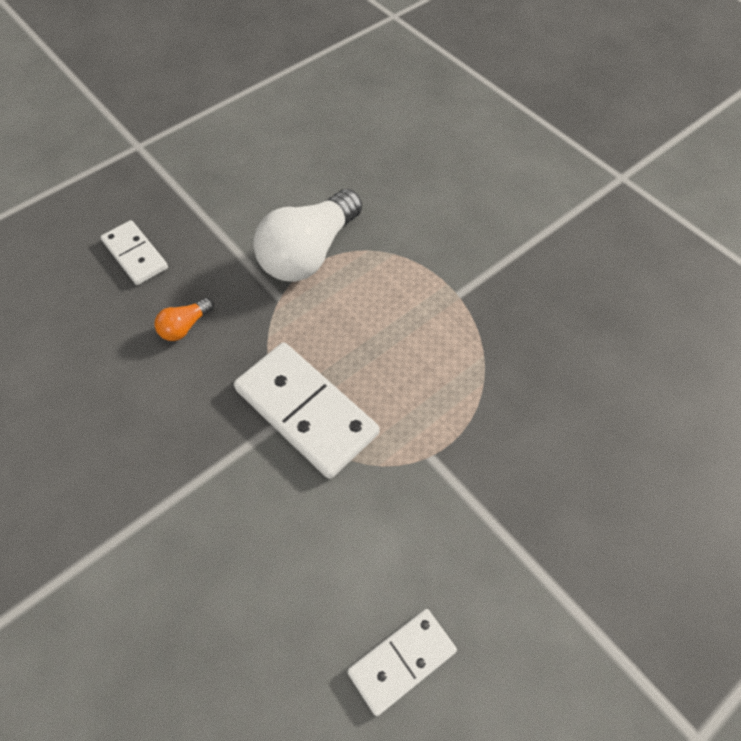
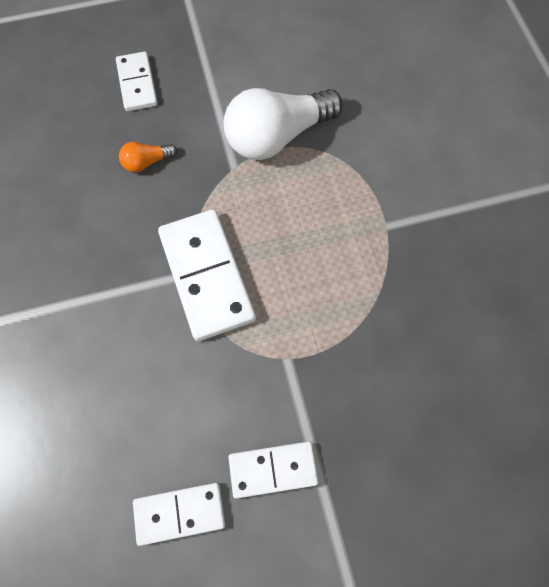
camera: 25 degrees right, 10 degrees up
(473, 569) = (273, 469): none -> white domino

